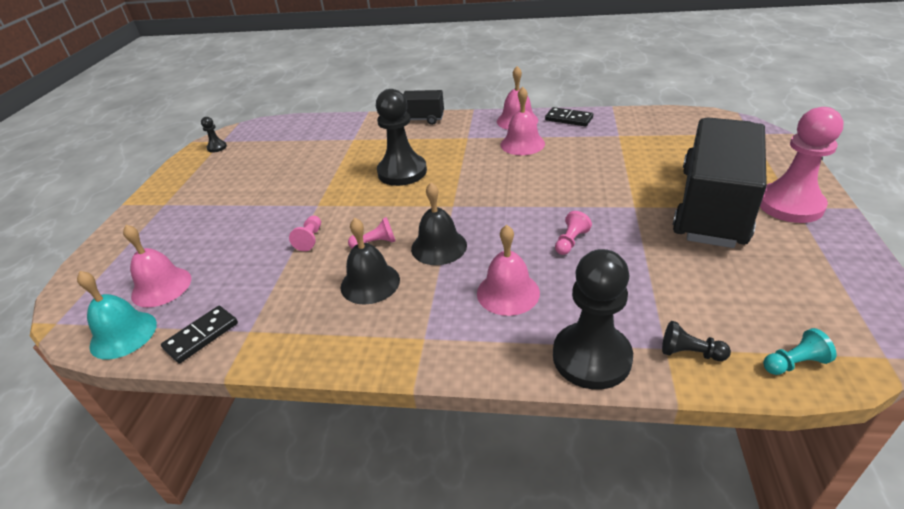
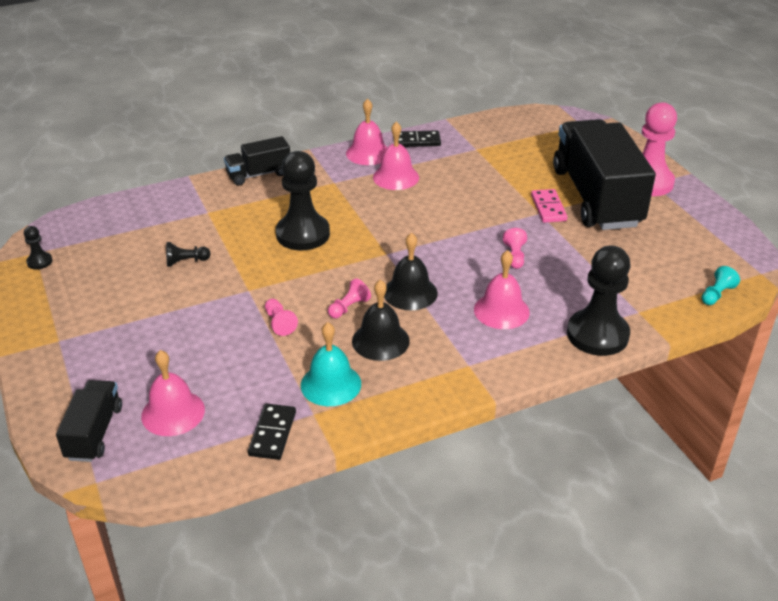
camera: 35 degrees left, 0 degrees up
(101, 282) = (94, 432): none -> black truck
(123, 334) = (189, 462): turquoise bell -> turquoise bell (331, 384)
(648, 204) = (548, 208): none -> pink domino
(690, 353) = (655, 309): black pawn -> black pawn (186, 261)

